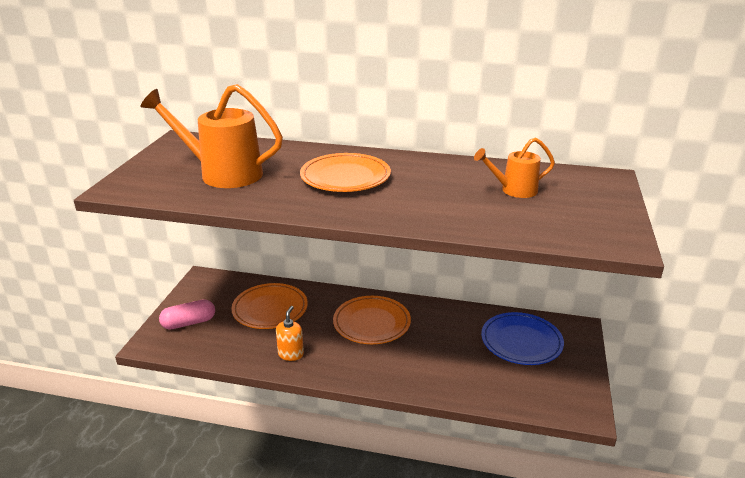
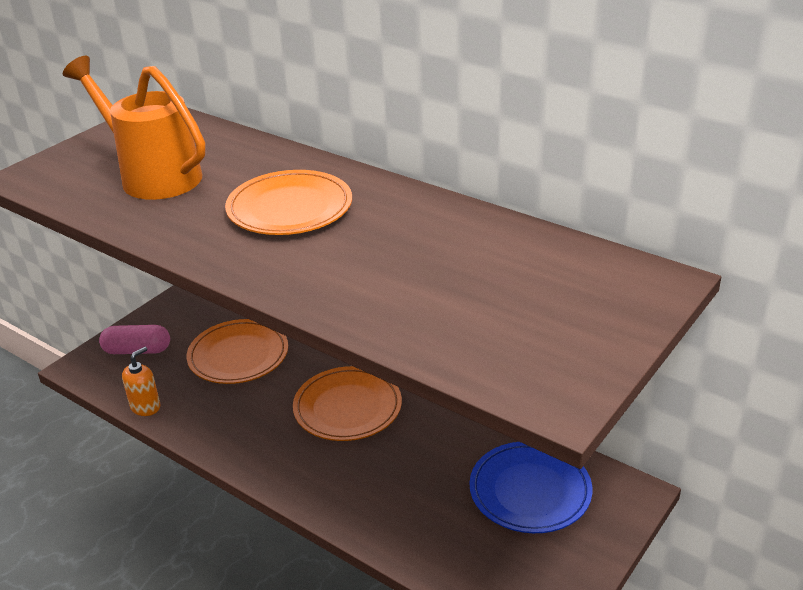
camera: 25 degrees right, 5 degrees up
(291, 354) = (222, 424): orange soap dispenser -> orange soap dispenser (145, 407)
(513, 190) = (492, 275): orange watering can -> none

